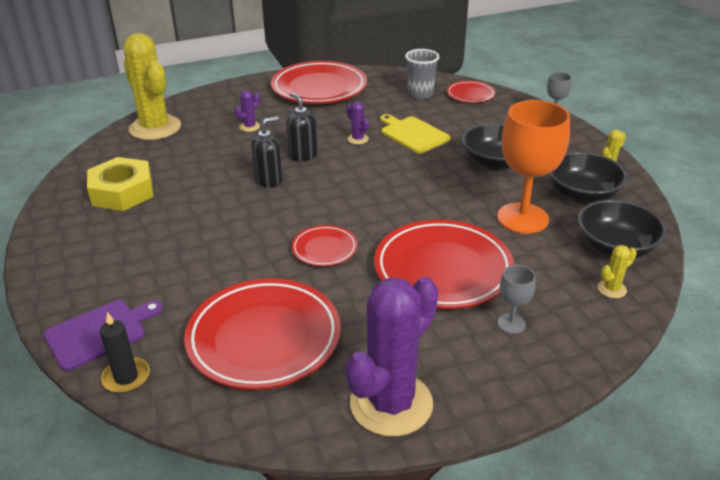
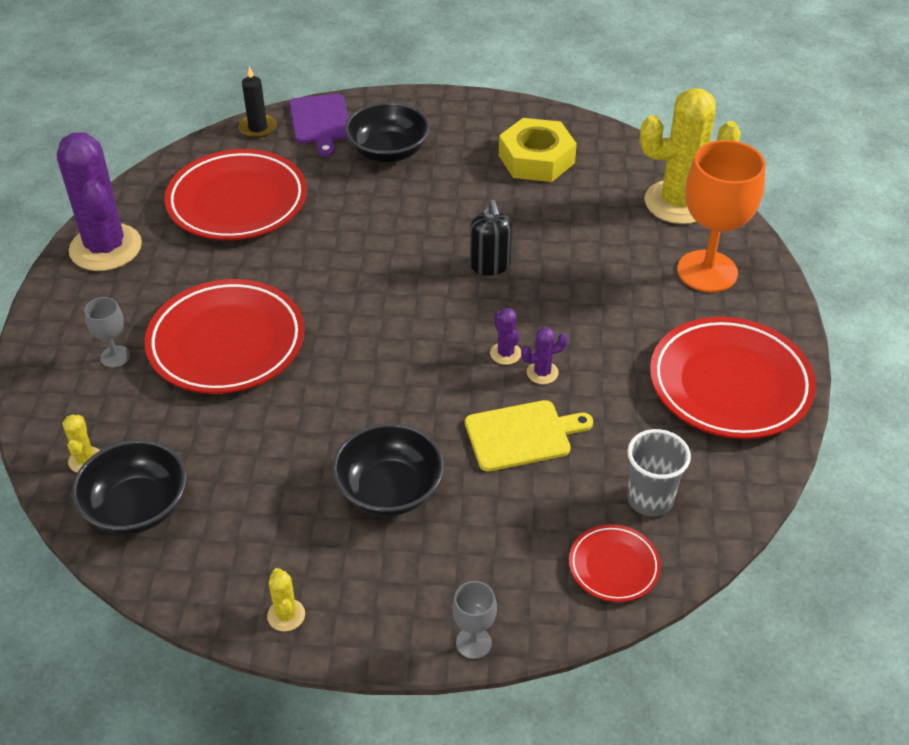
camera: 115 degrees right, 10 degrees up
(249, 127) = (637, 281): purple cactus -> purple cactus (505, 353)
(303, 155) = (530, 309): black soap dispenser -> none
(324, 249) = (328, 271): red plate -> none
(522, 218) = (254, 452): orange goblet -> orange goblet (707, 271)
(582, 194) = (253, 542): black bowl -> black bowl (388, 151)

